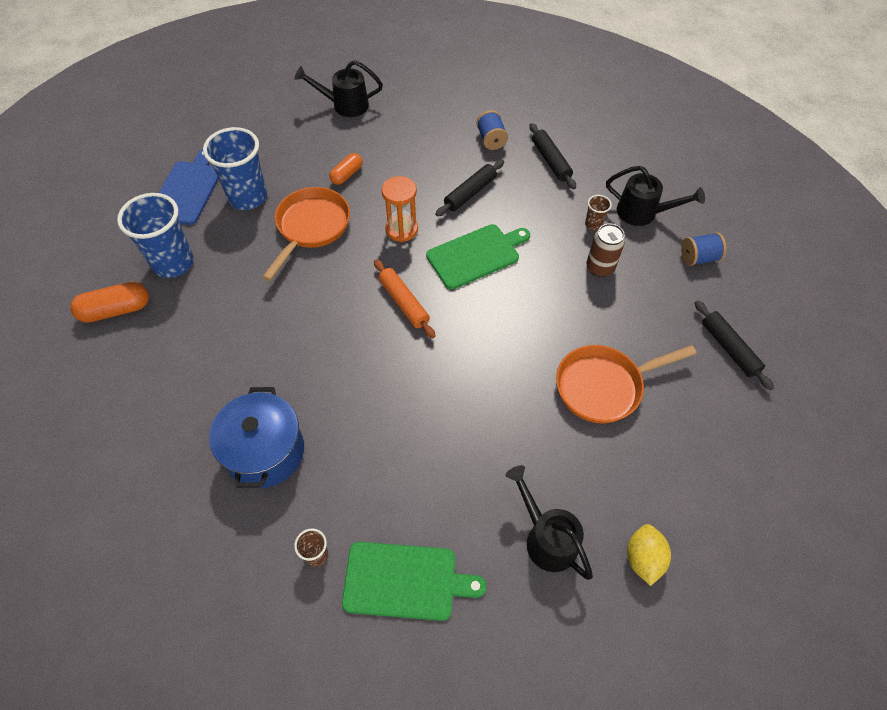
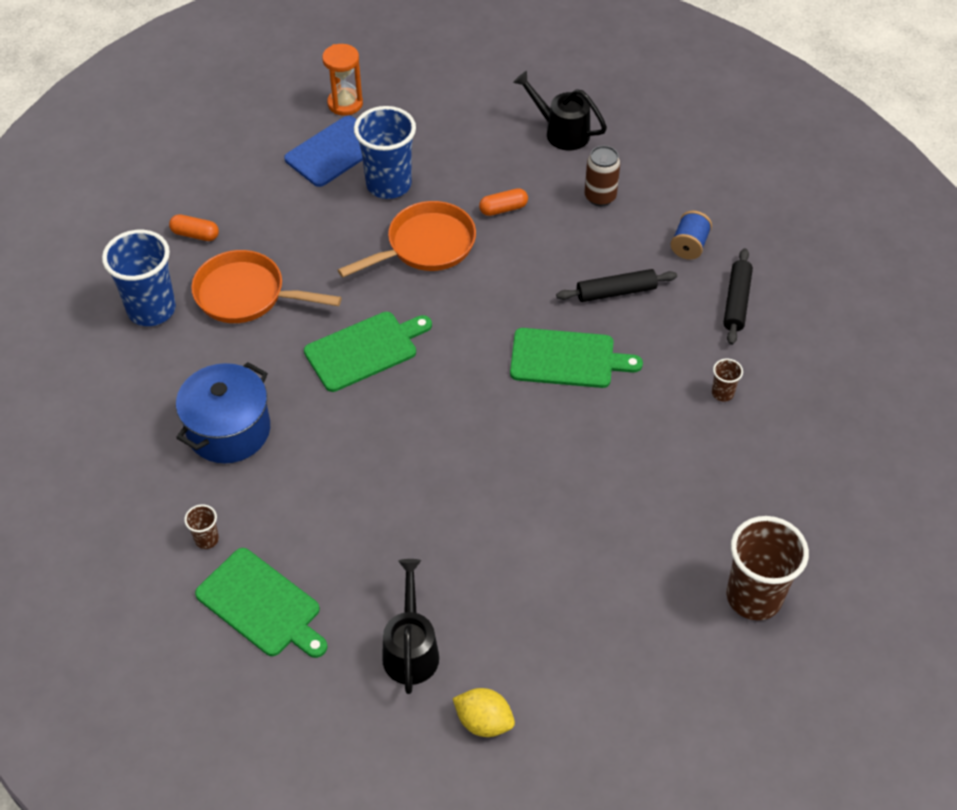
camera: 35 degrees right, 5 degrees down
(116, 310) = (195, 234): orange capsule -> orange capsule, size x0.65
(173, 263) = (274, 216): blue cup -> blue cup (151, 310)
(325, 327) = (364, 350): none -> green cutting board
(401, 229) = (513, 293): orange hourglass -> orange hourglass (345, 103)
(403, 303) = (456, 367): orange rolling pin -> none
(600, 268) = (687, 441): brown can -> brown can (600, 197)
(603, 386) = (585, 555): orange pan -> orange pan (246, 295)
(643, 213) = (791, 411): black watering can -> none
(643, 559) = (484, 721): yellow lemon -> yellow lemon turned 75 degrees clockwise
(698, 258) = (810, 490): blue spool -> none
(729, 348) = (754, 597): black rolling pin -> brown cup

